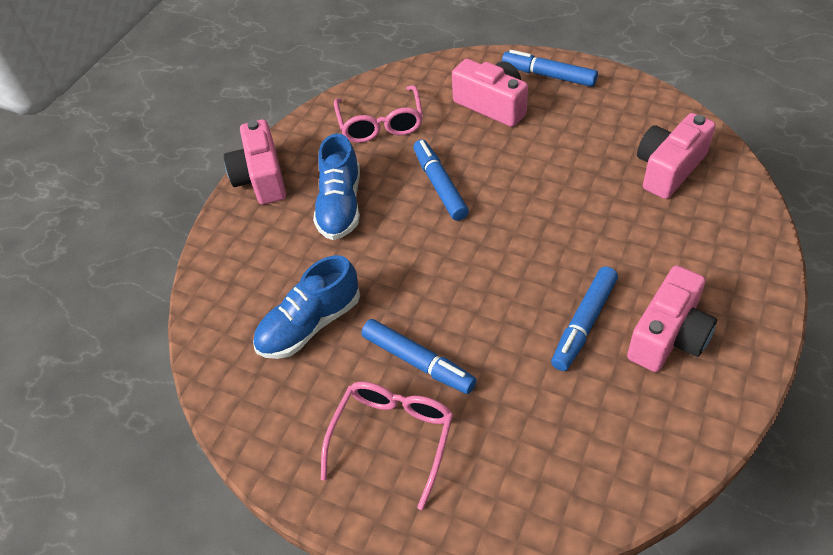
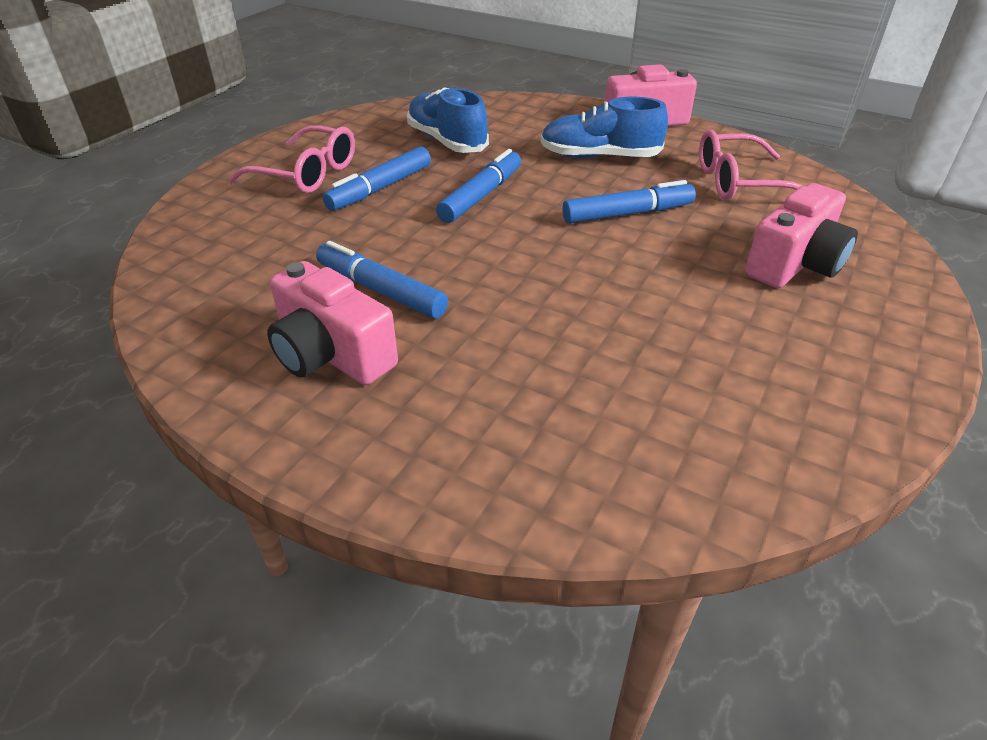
camera: 90 degrees right, 10 degrees down
(548, 75) = (888, 324): blue marker -> blue marker (481, 196)
(668, 169) = (656, 421): pink camera -> none

